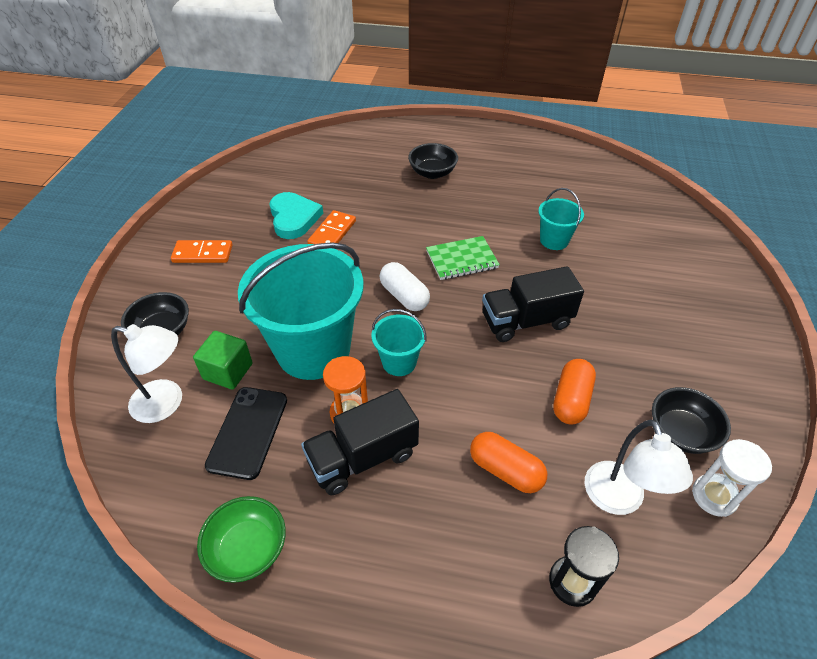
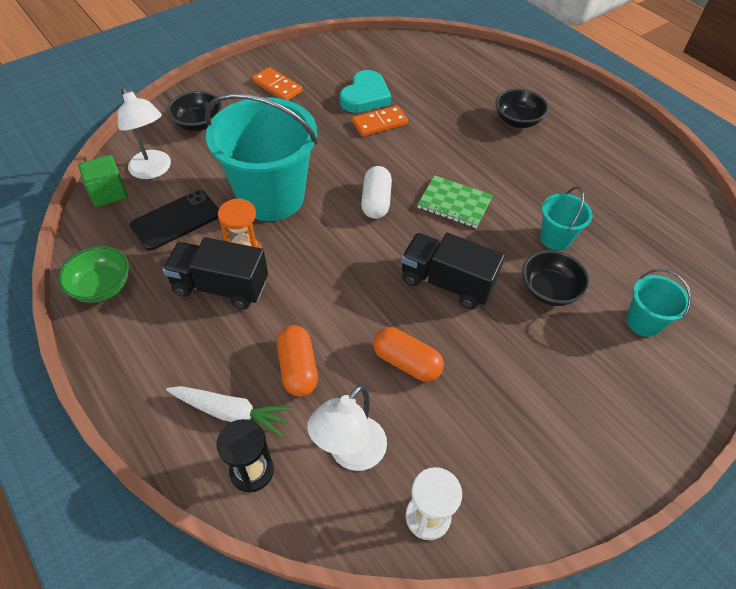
camera: 40 degrees right, 5 degrees up
(228, 371) = (206, 174): green cube -> green cube (108, 192)
(399, 362) = (316, 244): turquoise bucket -> turquoise bucket (643, 322)
(500, 552) = (231, 412): none -> white carrot
(571, 400) = (406, 362): orange capsule -> orange capsule turned 60 degrees clockwise
(681, 433) = (464, 454): black bowl -> black bowl (549, 290)

